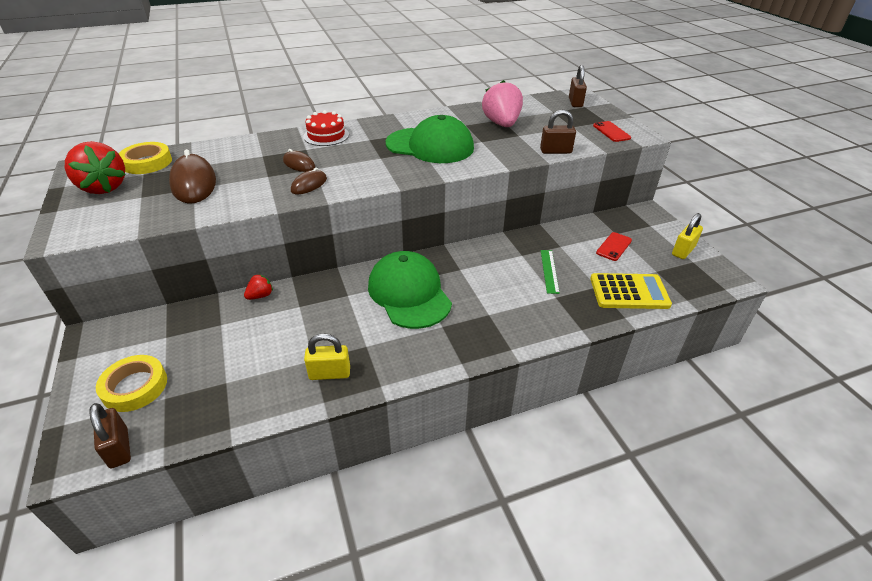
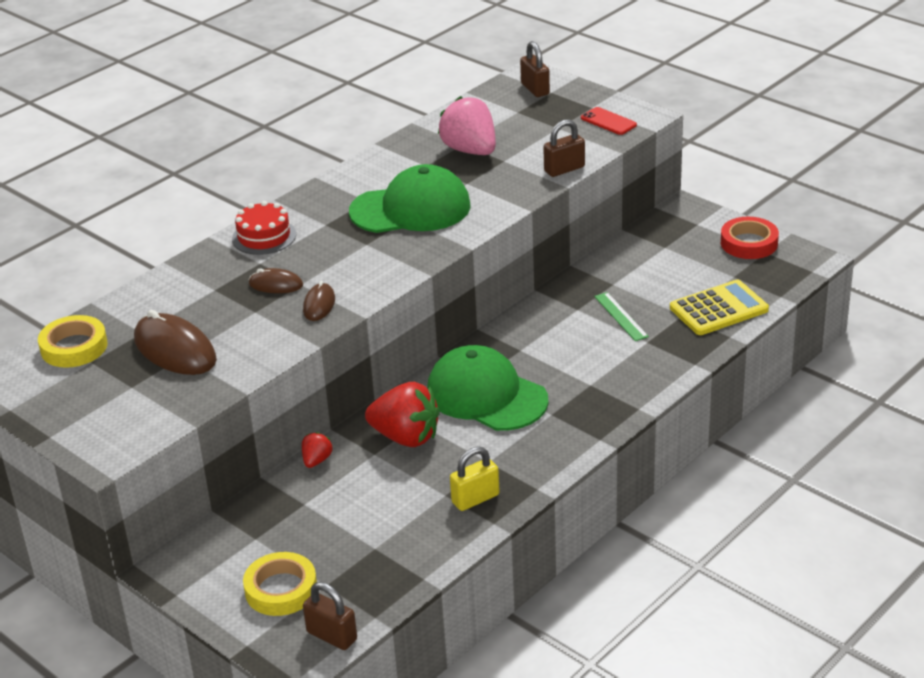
camera: 25 degrees left, 5 degrees down
(103, 187) = (66, 393): red strawberry -> red strawberry (406, 437)
(614, 247) = (672, 264): red phone -> none
(683, 251) = (749, 243): yellow padlock -> red tape

